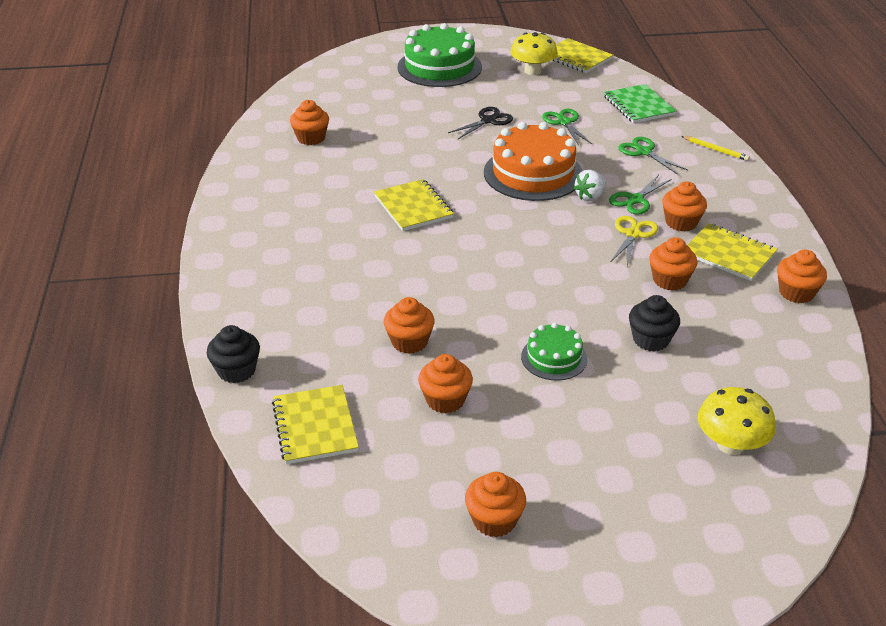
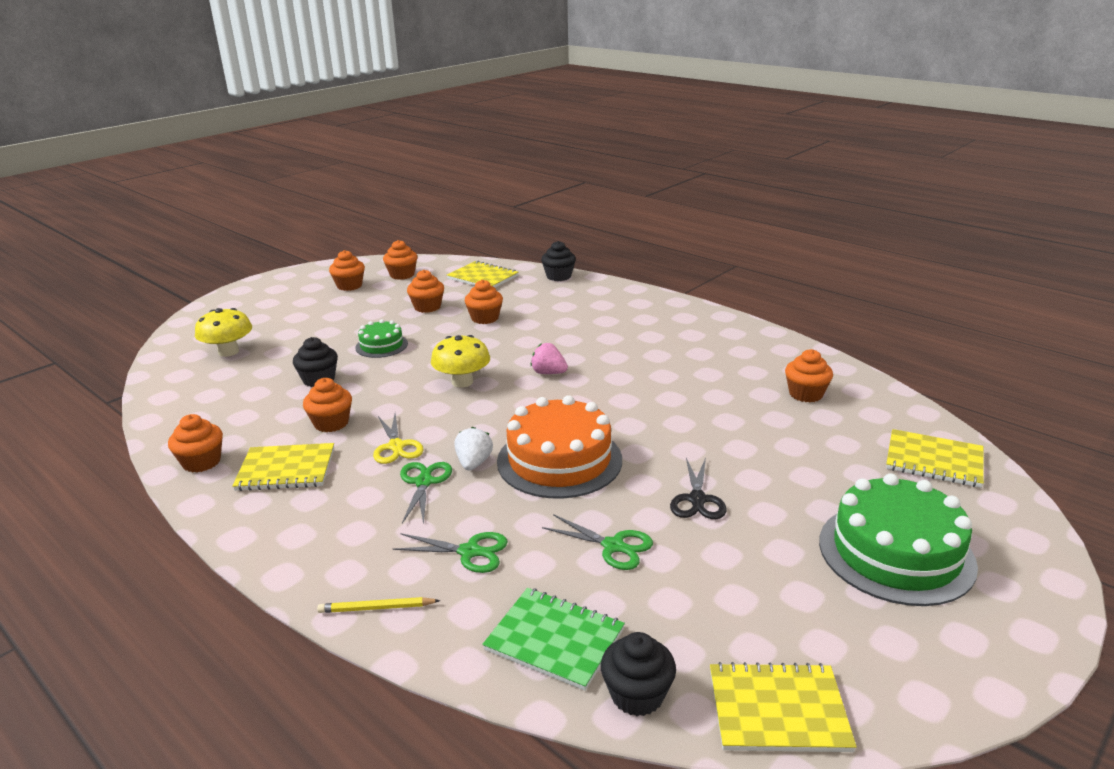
camera: 140 degrees right, 10 degrees down
(413, 207) = (613, 383): yellow notebook -> yellow notebook (934, 460)
(445, 241) = (548, 373): none -> pink strawberry
(532, 71) = (785, 625): yellow mushroom -> yellow mushroom (462, 382)
(624, 80) = (637, 695): none -> black cupcake
(681, 222) = (356, 479): orange cupcake -> orange cupcake (402, 275)

